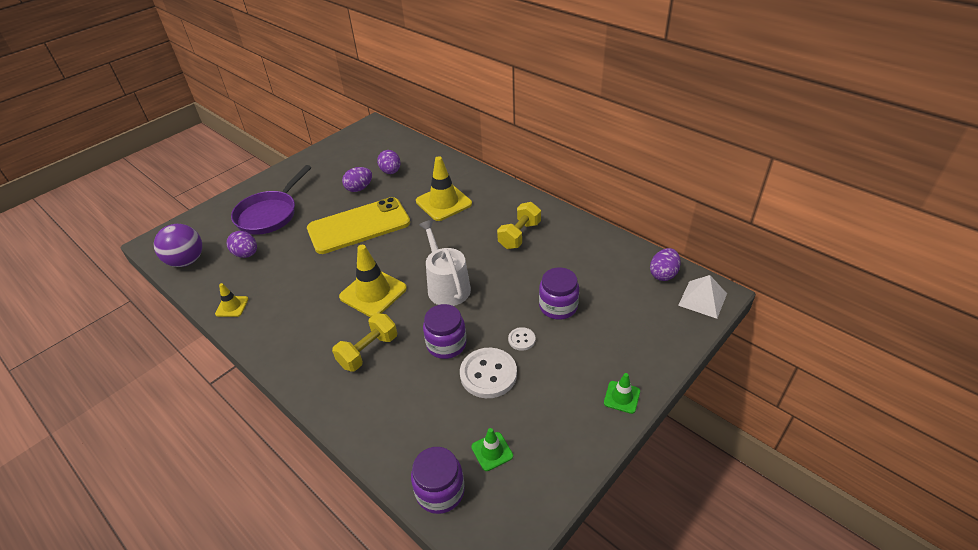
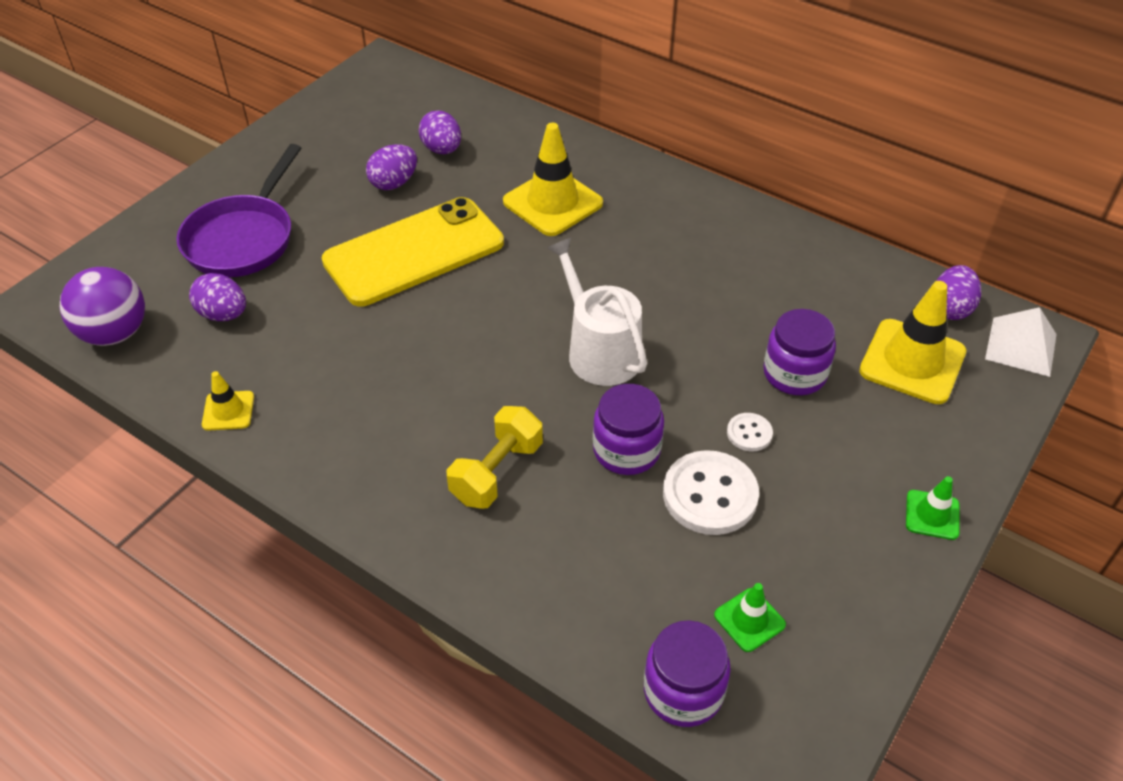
camera: 10 degrees left, 5 degrees up
(373, 293) = (475, 370): yellow traffic cone -> yellow traffic cone (912, 362)
(519, 235) = (699, 254): yellow dumbbell -> none

